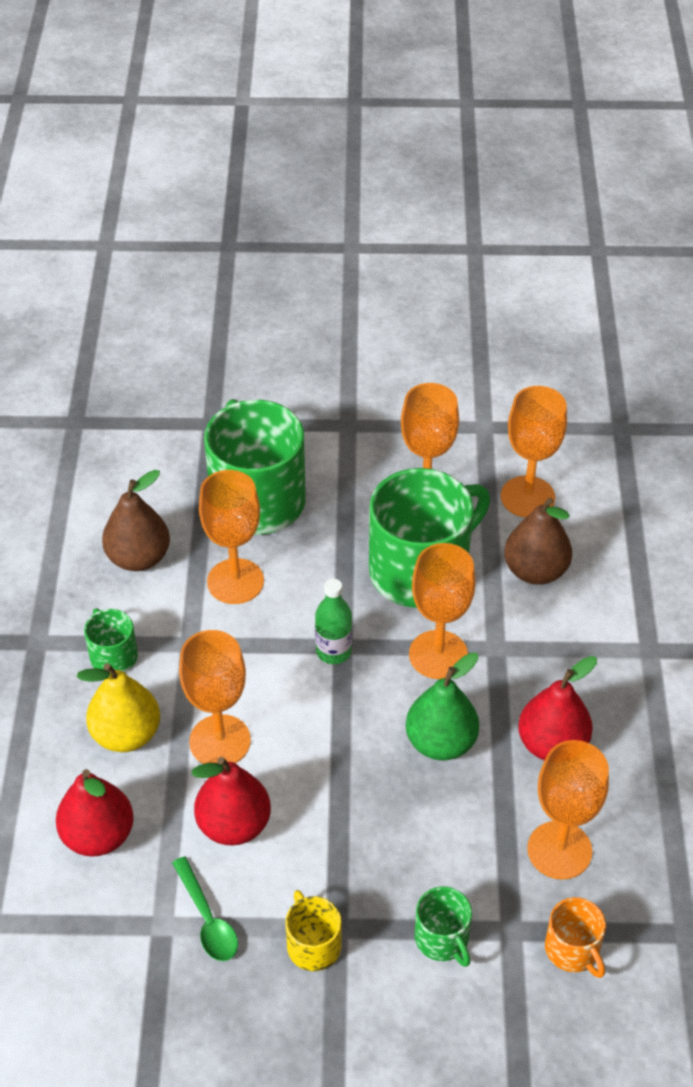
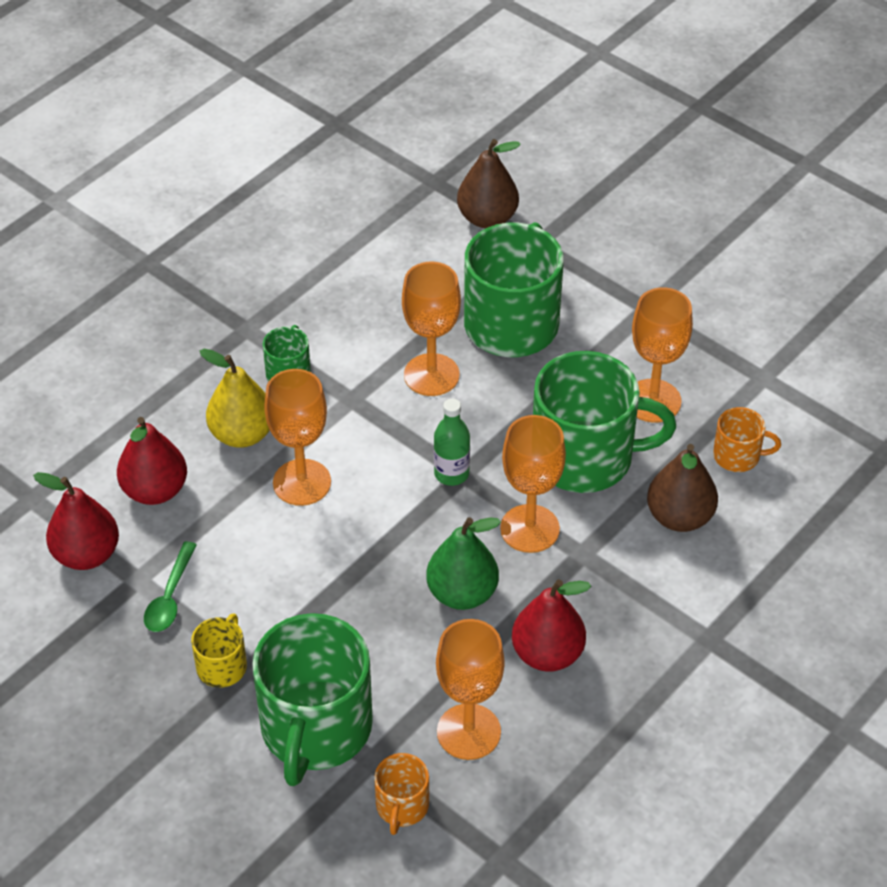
camera: 40 degrees right, 0 degrees up
(139, 558) = (378, 313): brown pear -> brown pear (487, 218)
(234, 825) = (252, 547): red pear -> red pear (86, 554)
(442, 939) = (315, 728): green mug -> green mug, size x2.16
(527, 497) = (738, 456): orange goblet -> orange mug

